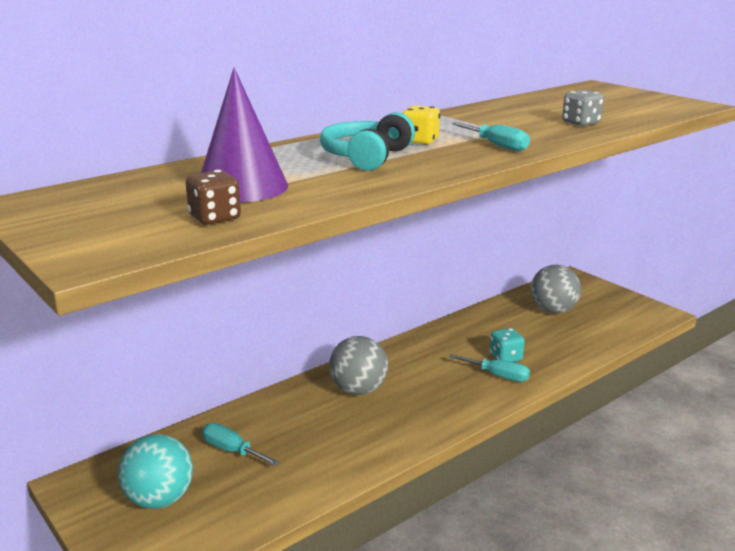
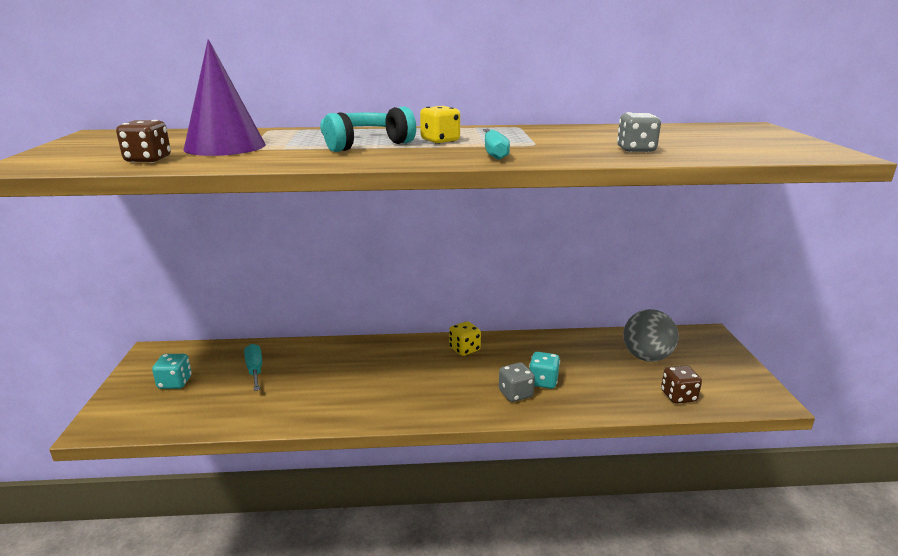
camera: 35 degrees right, 0 degrees up
(159, 499) = (175, 383): turquoise ball -> turquoise dice
(358, 390) = (391, 362): grey ball -> none
(408, 355) = (464, 349): none -> yellow dice
(498, 376) = (515, 394): turquoise screwdriver -> grey dice
(607, 332) = (678, 396): none -> brown dice

